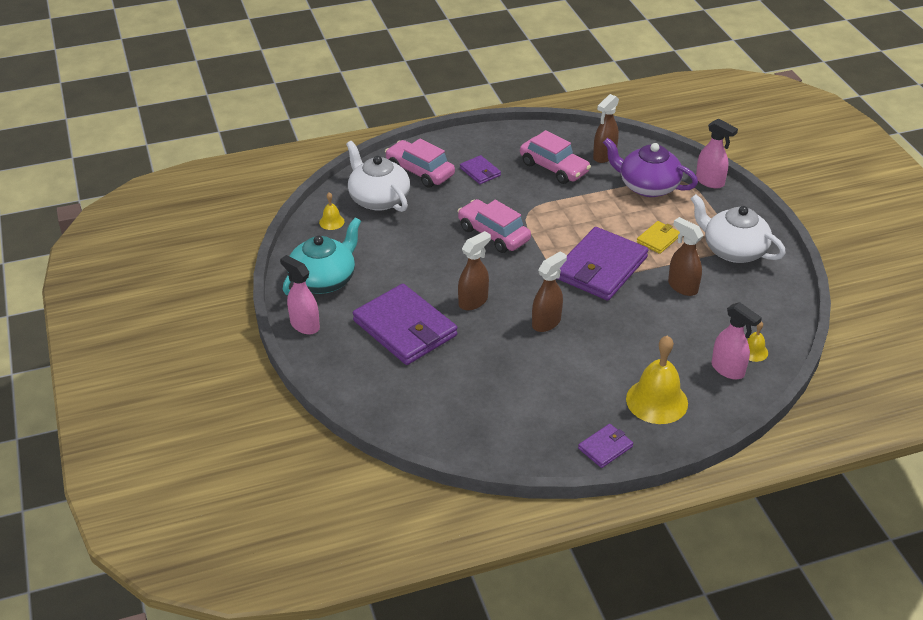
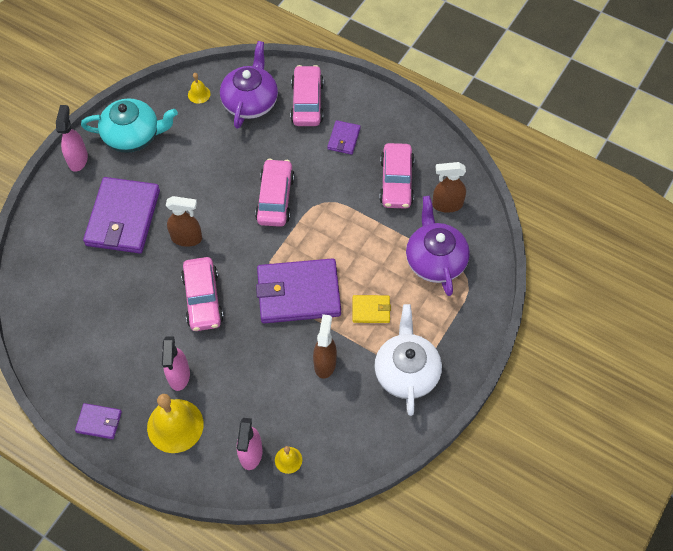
camera: 50 degrees right, 20 degrees up
(378, 199) = (250, 101): white teapot -> purple teapot
(546, 322) = (203, 299): brown spray bottle -> pink car
(710, 182) = (486, 300): pink spray bottle -> pink spray bottle (179, 376)

